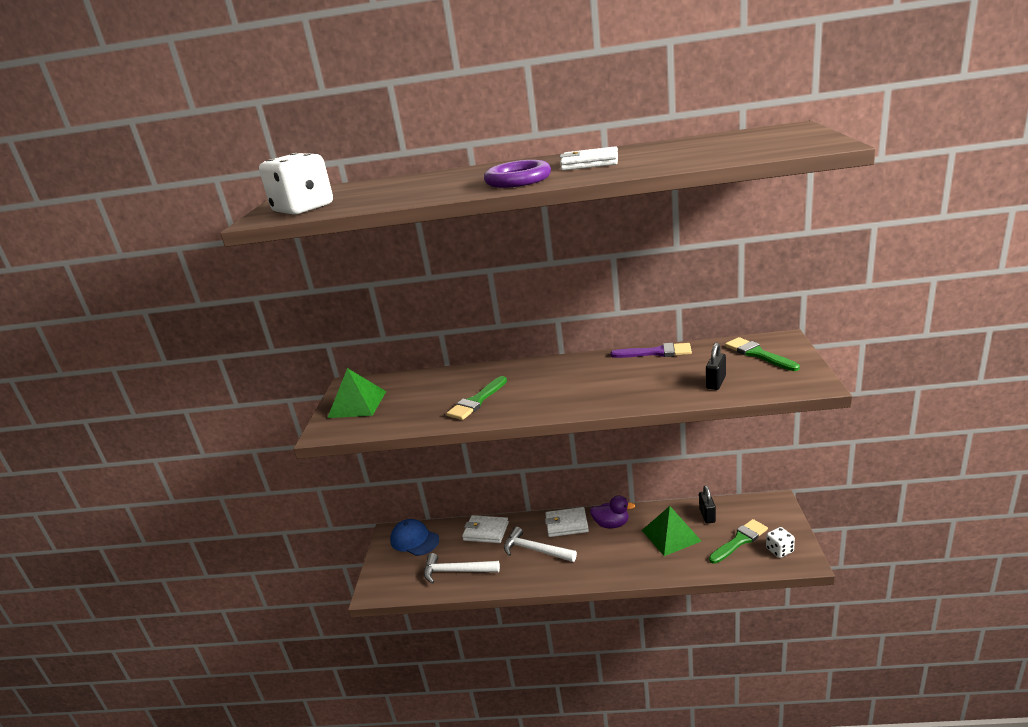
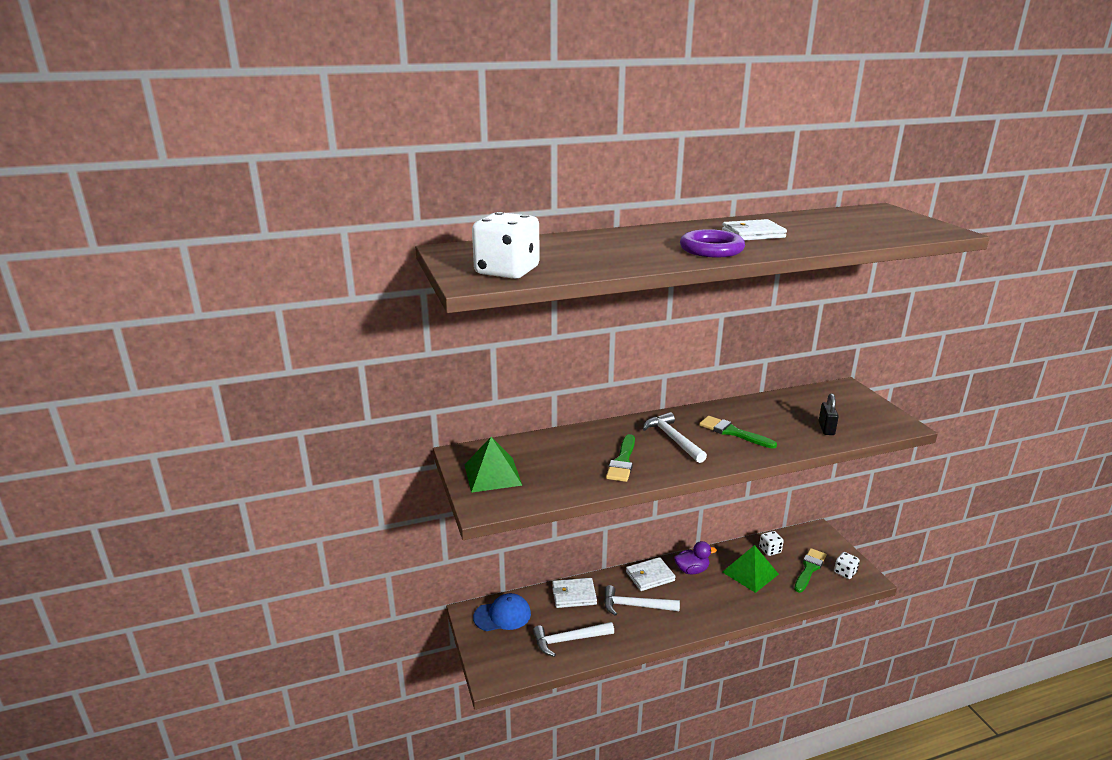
camera: 25 degrees left, 0 degrees up
(414, 540) = (502, 615): blue cap -> blue cap turned 150 degrees clockwise
(543, 383) = (673, 439): none -> white hammer
(656, 352) = (751, 403): purple brush -> none
(707, 515) = (770, 550): black padlock -> white dice
(758, 354) = (839, 401): green brush -> green brush (733, 432)

